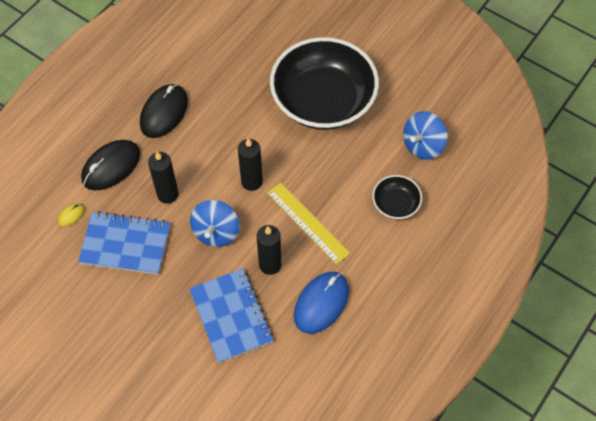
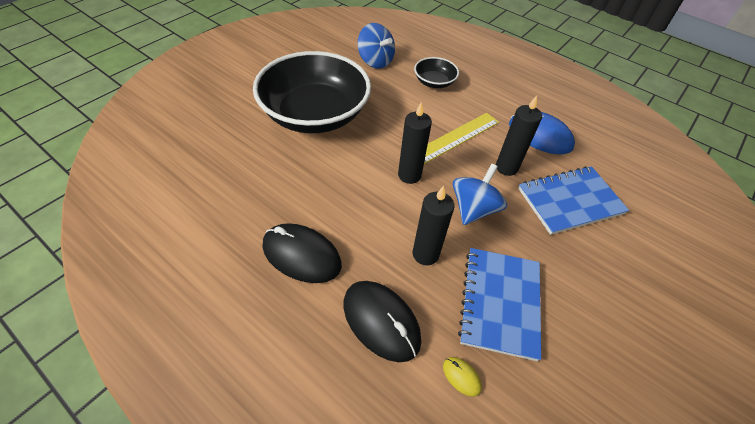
camera: 90 degrees left, 10 degrees down
(216, 232) = (473, 209): blue spinning top -> blue spinning top turned 75 degrees counterclockwise

